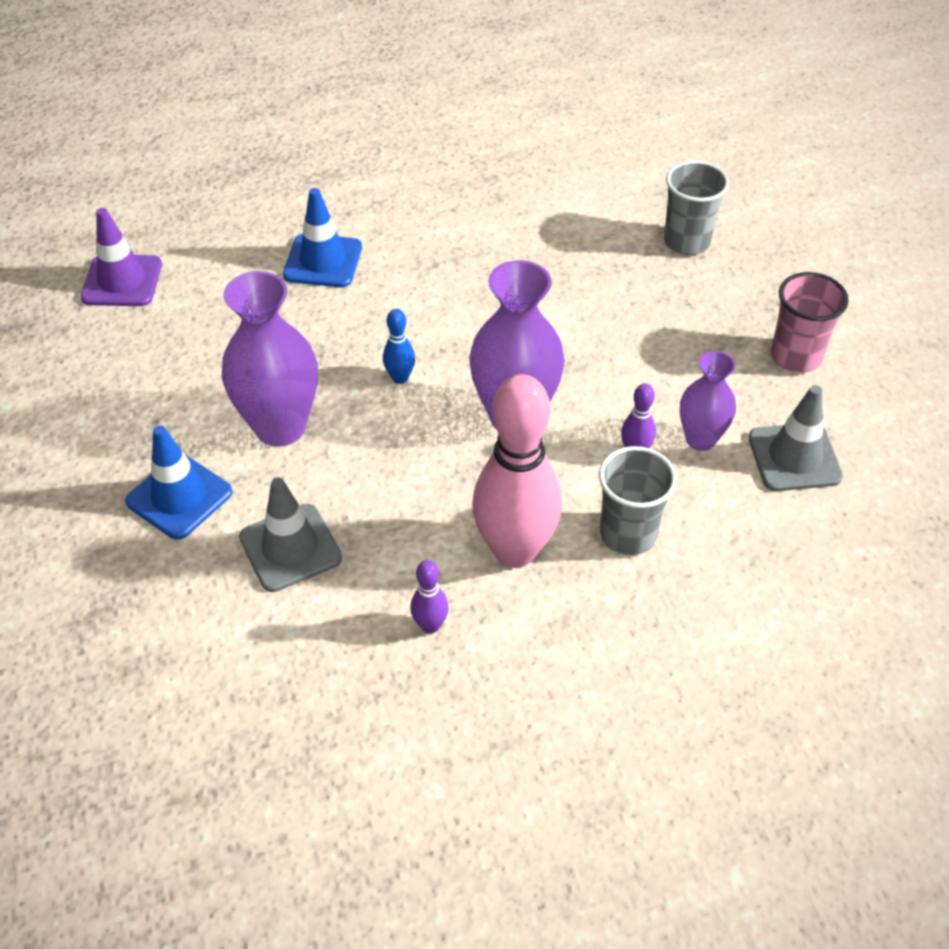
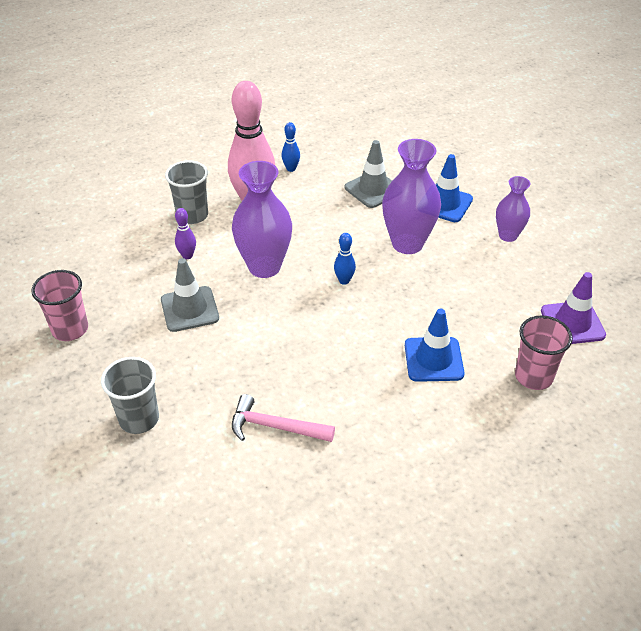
camera: 170 degrees right, 5 degrees down
(215, 229) = (533, 376): none -> pink cup
(430, 625) = (291, 169): purple bowling pin -> blue bowling pin
(531, 216) = (275, 427): none -> pink hammer
(700, 439) = (146, 268): purple vase -> purple vase (508, 235)
(794, 457) = (88, 264): grey traffic cone -> grey traffic cone (189, 309)

